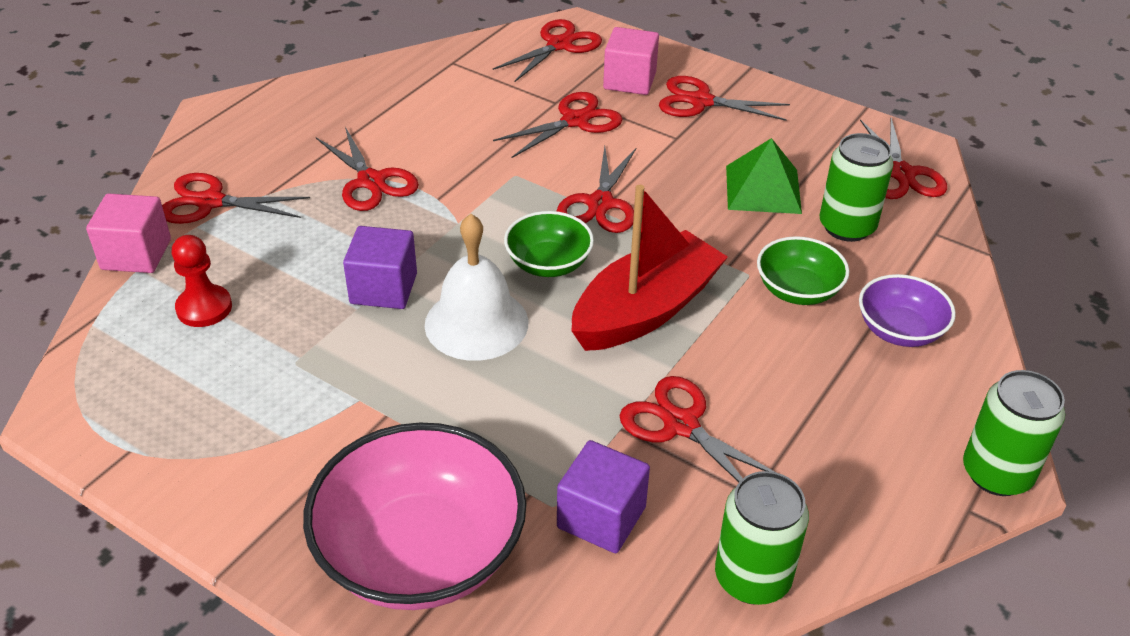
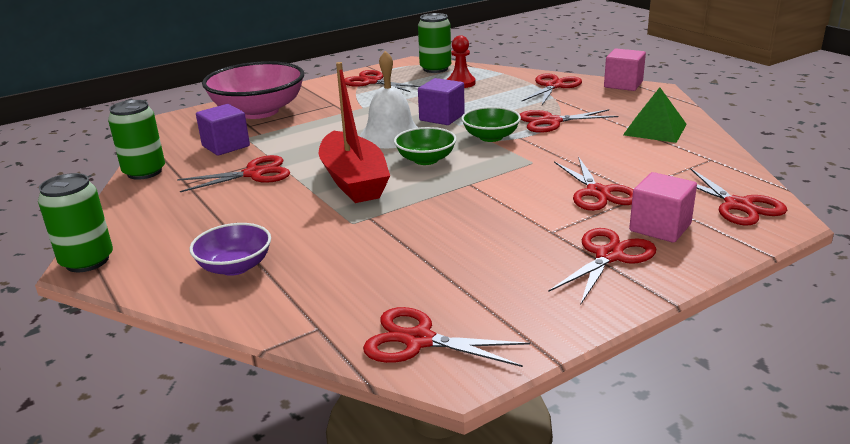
camera: 115 degrees right, 15 degrees down
(136, 254) = (516, 72): pink cube -> pink cube (623, 84)
(600, 204) = (477, 185): red scissors -> red scissors (372, 82)
(763, 189) = (449, 254): green pyramid -> green pyramid (655, 129)
(798, 290) = (317, 237): green bowl -> green bowl (491, 137)
(847, 227) = (367, 281): green can -> green can (435, 69)

